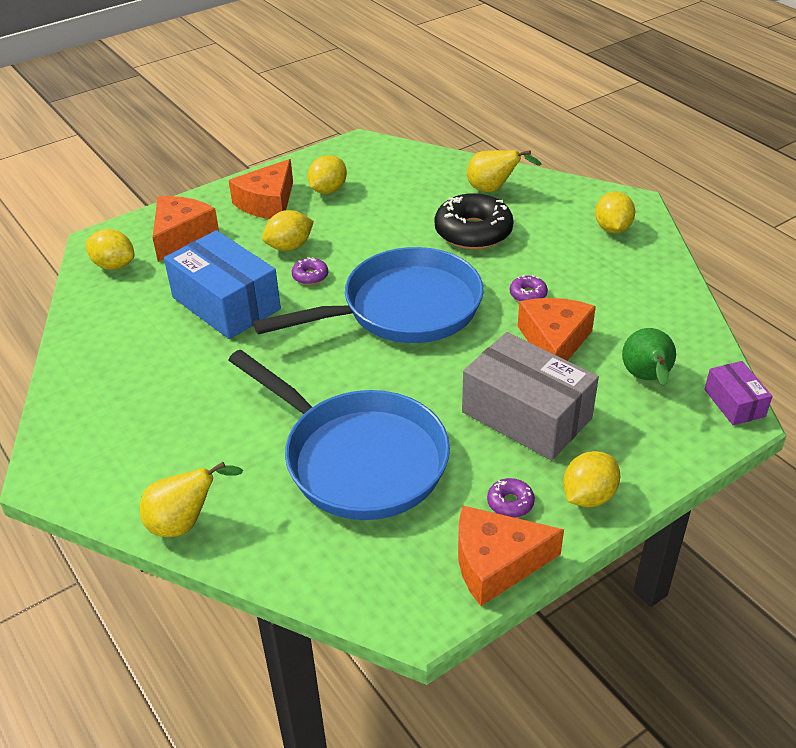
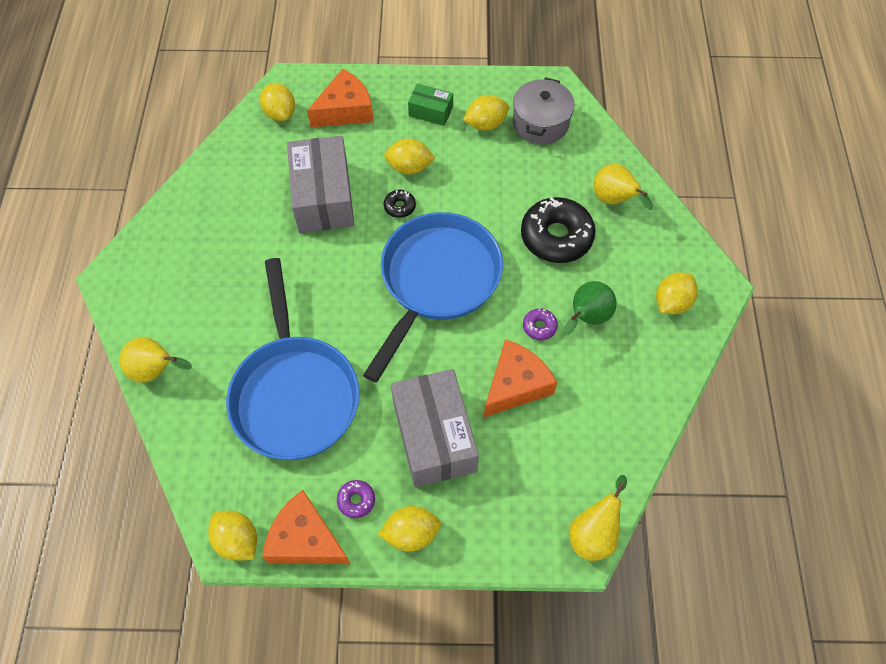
camera: 35 degrees right, 20 degrees up
(226, 303) = (323, 197): blue box -> grey box
(267, 203) = (430, 111): orange cheese -> green box
(310, 276) = (399, 207): purple donut -> black donut
(376, 170) = (540, 123): none -> grey pot
(403, 309) = (437, 281): blue pan -> blue pan turned 75 degrees counterclockwise
(428, 608) = (237, 541): none -> yellow lemon
(646, 378) = (550, 465): green pear -> green pear (587, 318)
(734, 403) = (593, 534): purple box -> yellow pear

